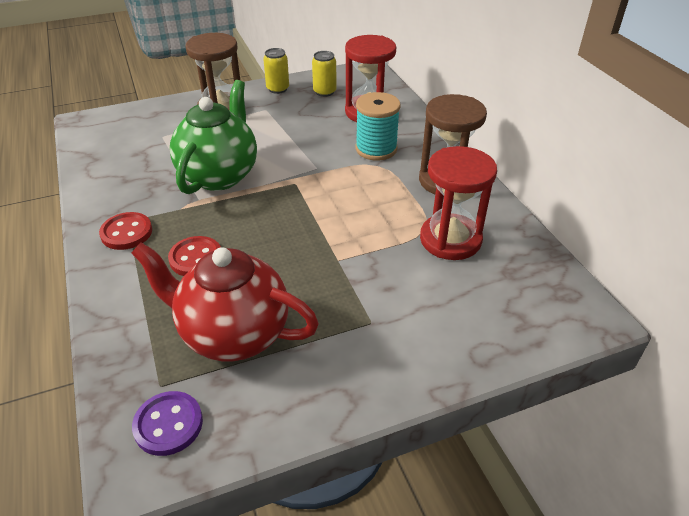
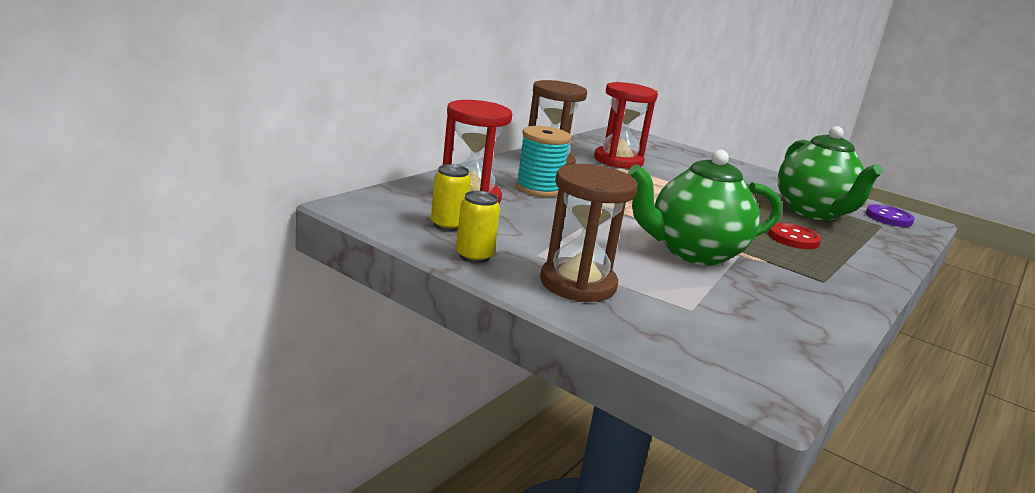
camera: 125 degrees left, 20 degrees down
(126, 233) = (833, 276): red button -> none
(233, 334) = (813, 212): red teapot -> green teapot

